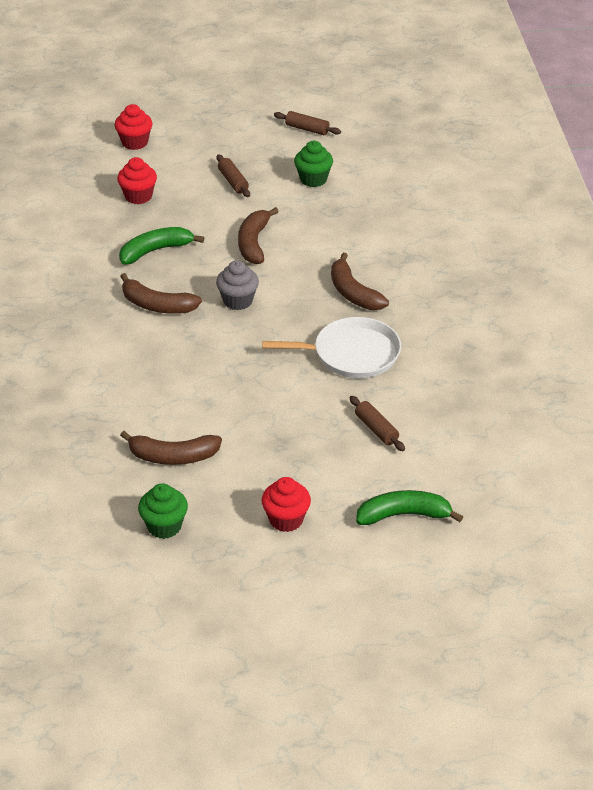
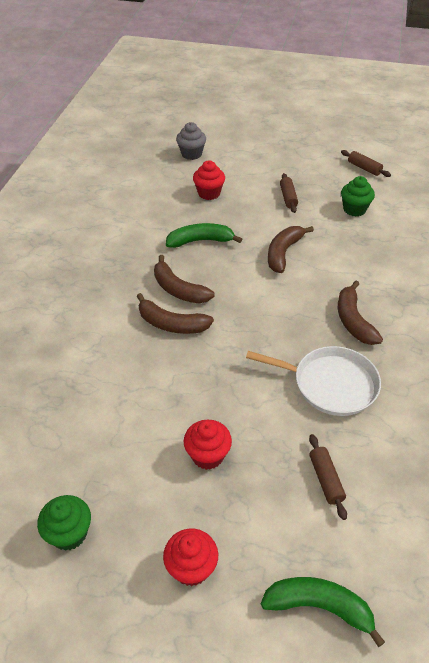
camera: 20 degrees right, 5 degrees up
(134, 142) = (226, 152): red cupcake -> red cupcake (207, 455)
(173, 456) = (118, 450): brown banana -> brown banana (171, 324)
(238, 301) = (248, 302): grey cupcake -> grey cupcake (191, 154)

